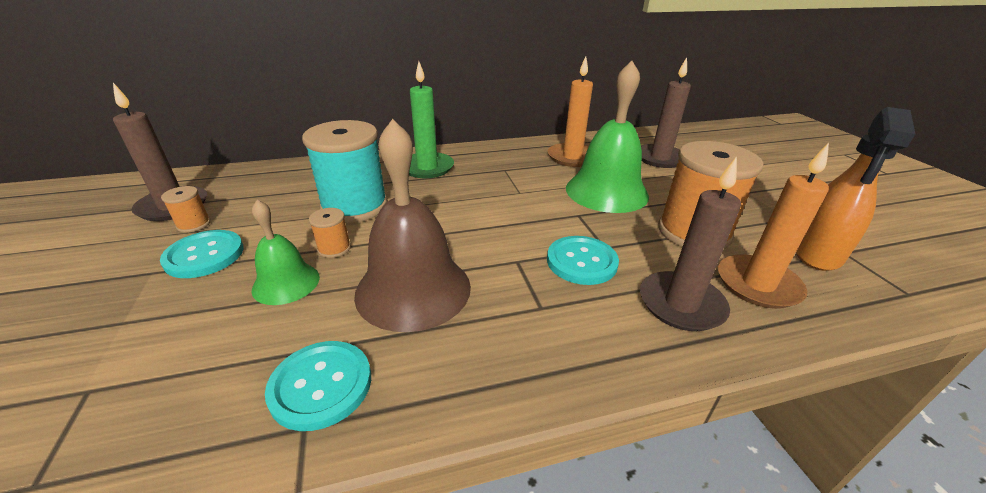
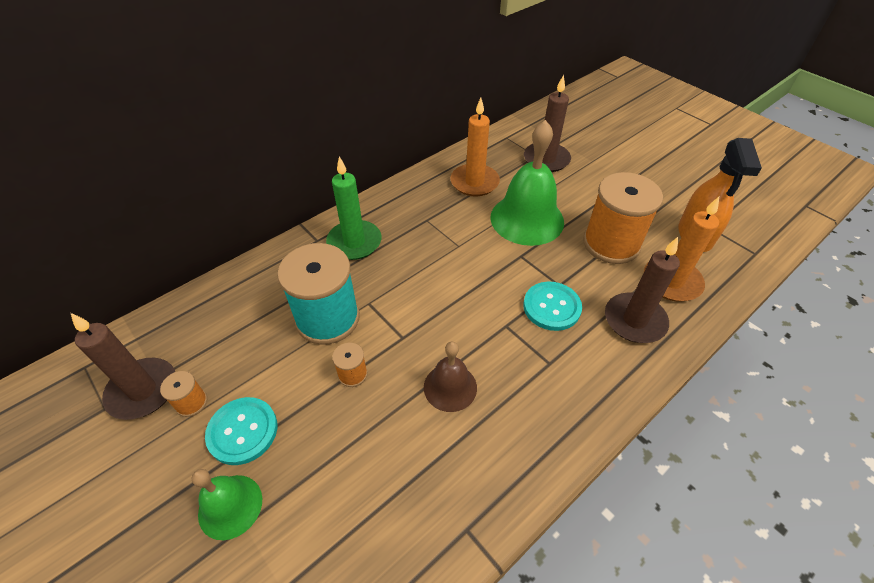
camera: 25 degrees left, 15 degrees up
(286, 283) = (345, 426): green bell -> green bell (230, 506)
(321, 385) = (452, 496): turquoise button -> none
(413, 289) = (450, 387): brown bell -> brown bell, size x0.56

